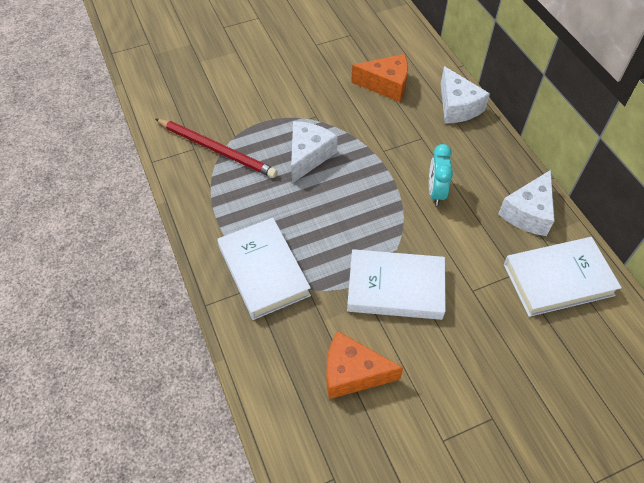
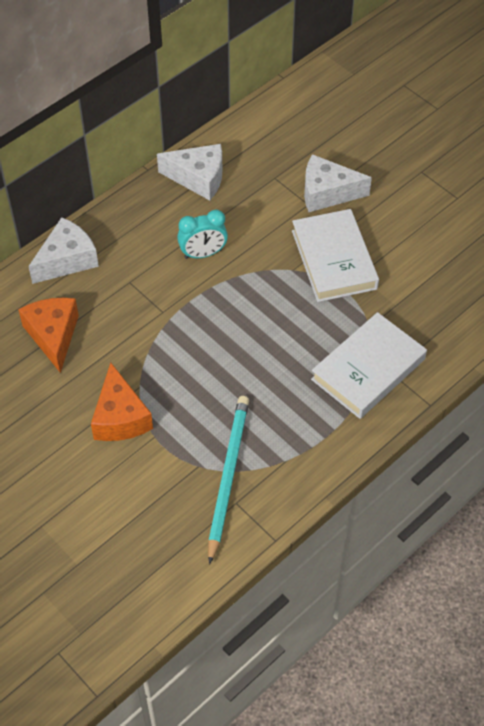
camera: 110 degrees left, 0 degrees up
(217, 150) = (228, 476): red pencil -> turquoise pencil
(308, 156) = (199, 379): white cheese -> white cheese (327, 193)
(352, 373) = (434, 269): orange cheese -> orange cheese (120, 417)
(558, 279) = (267, 148): white book -> none

